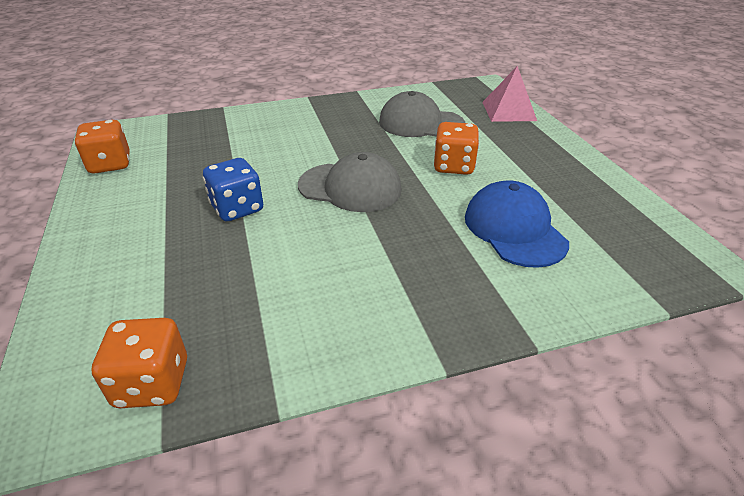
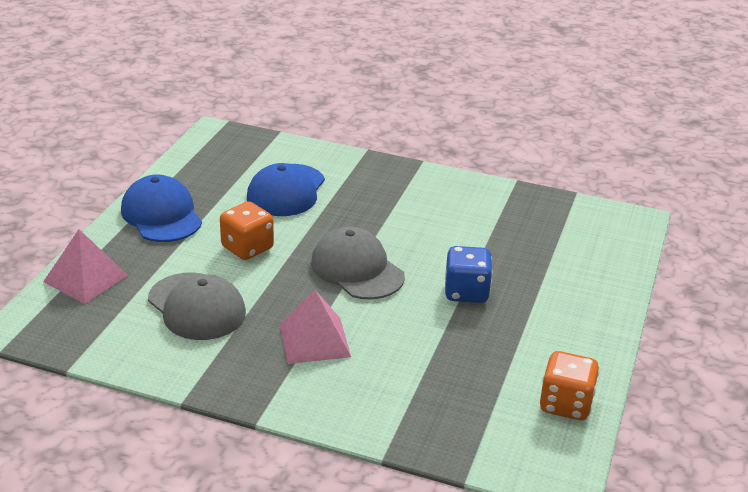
camera: 145 degrees left, 5 degrees down
(152, 383) = (574, 213): orange dice -> none
(322, 135) = (314, 340): none -> pink pyramid
(555, 161) = (161, 215): none -> blue cap

